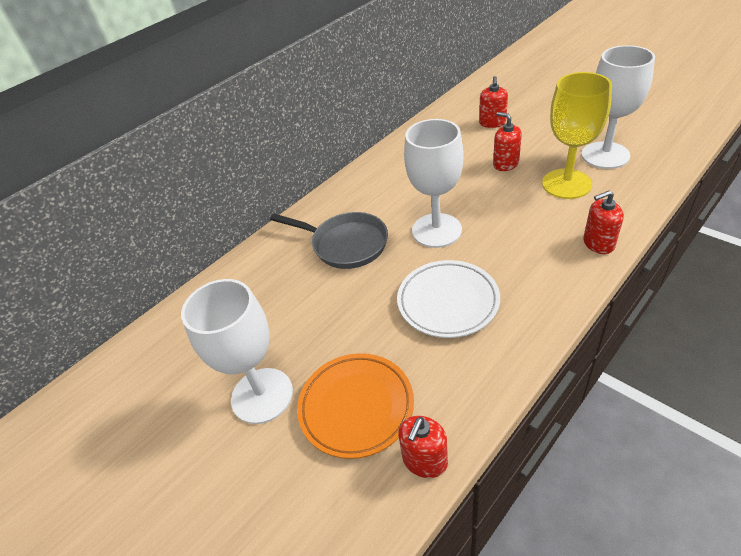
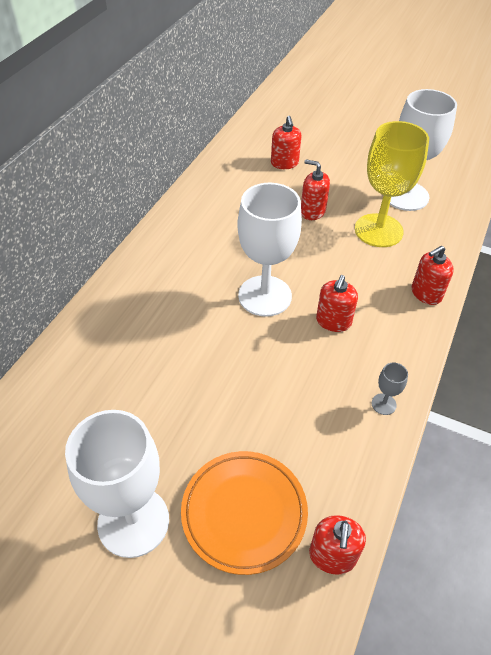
camera: 25 degrees left, 5 degrees up
(345, 244) = (169, 323): grey pan -> none
(448, 302) = (302, 377): white plate -> none
(494, 258) = (333, 321): none -> red soap dispenser
(520, 336) = (383, 404): none -> grey goblet

